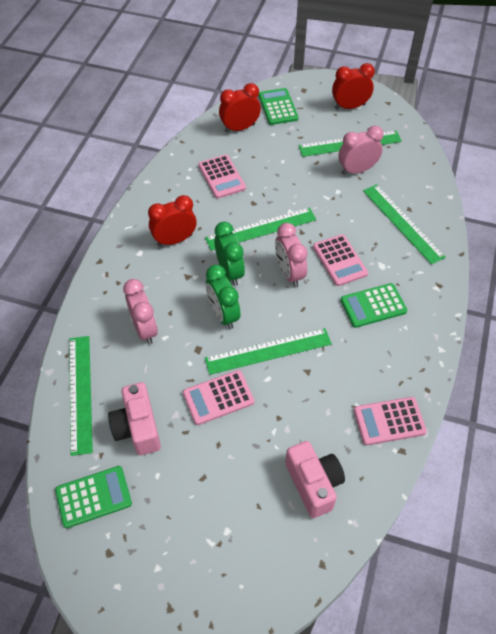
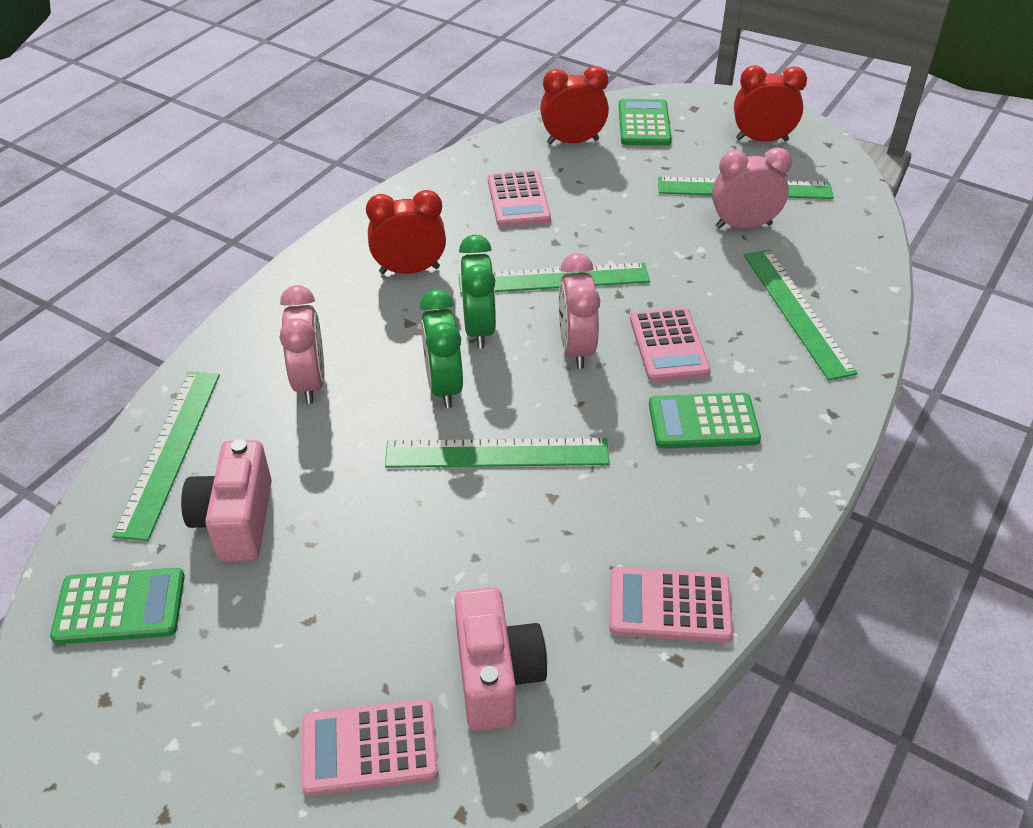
camera: 15 degrees right, 10 degrees down
(218, 397) = (386, 504): pink calculator -> pink calculator (369, 747)

